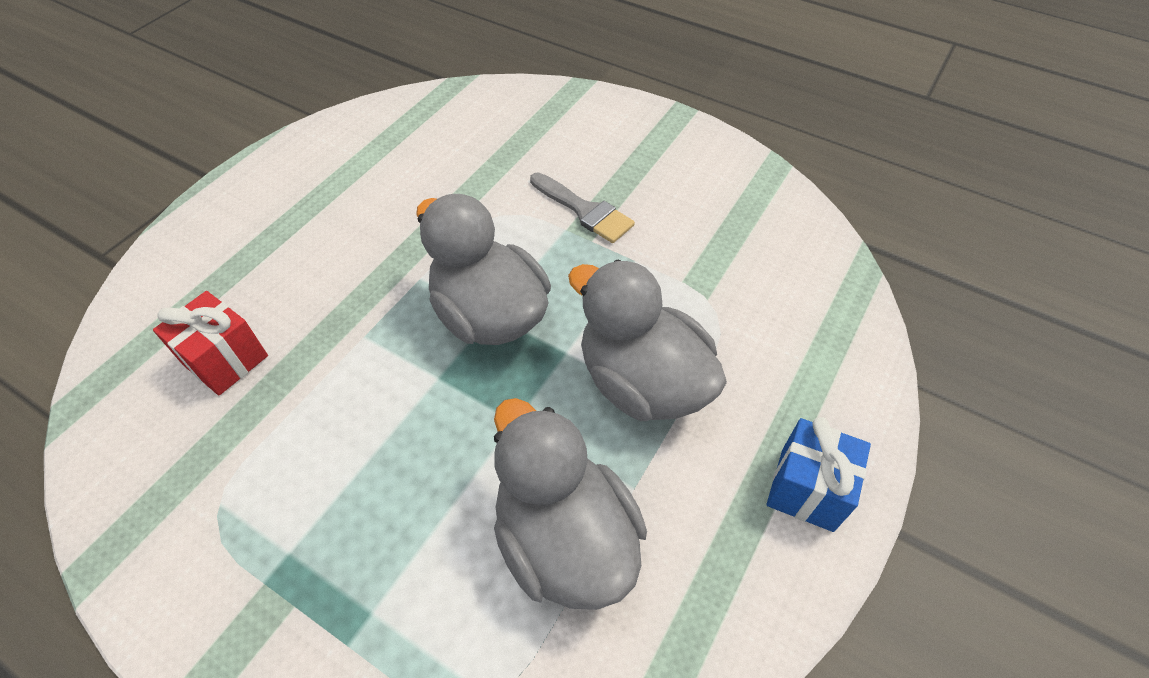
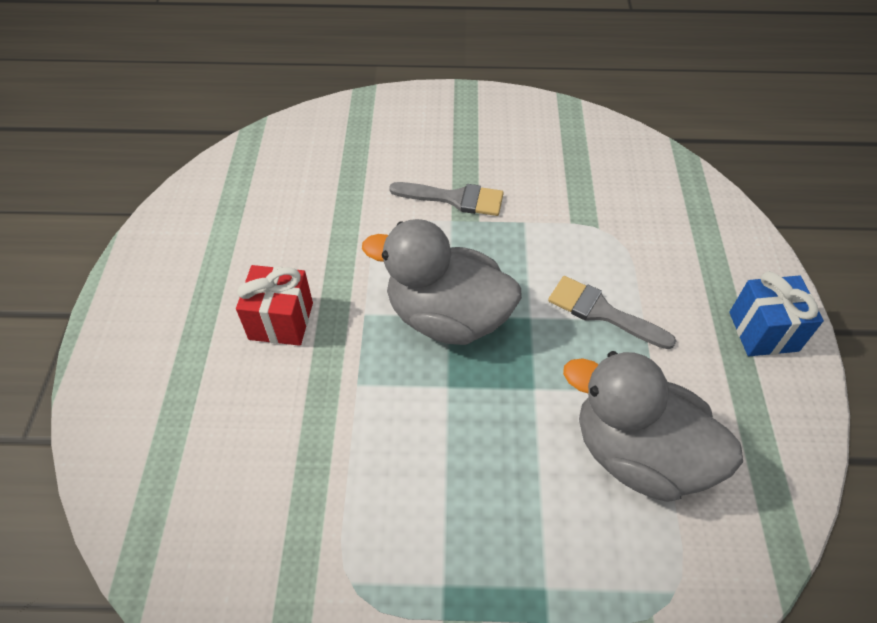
camera: 30 degrees left, 0 degrees up
(226, 360) = (249, 466): red gift -> red gift (281, 321)
(642, 382) = (602, 312): grey duck -> grey brush

